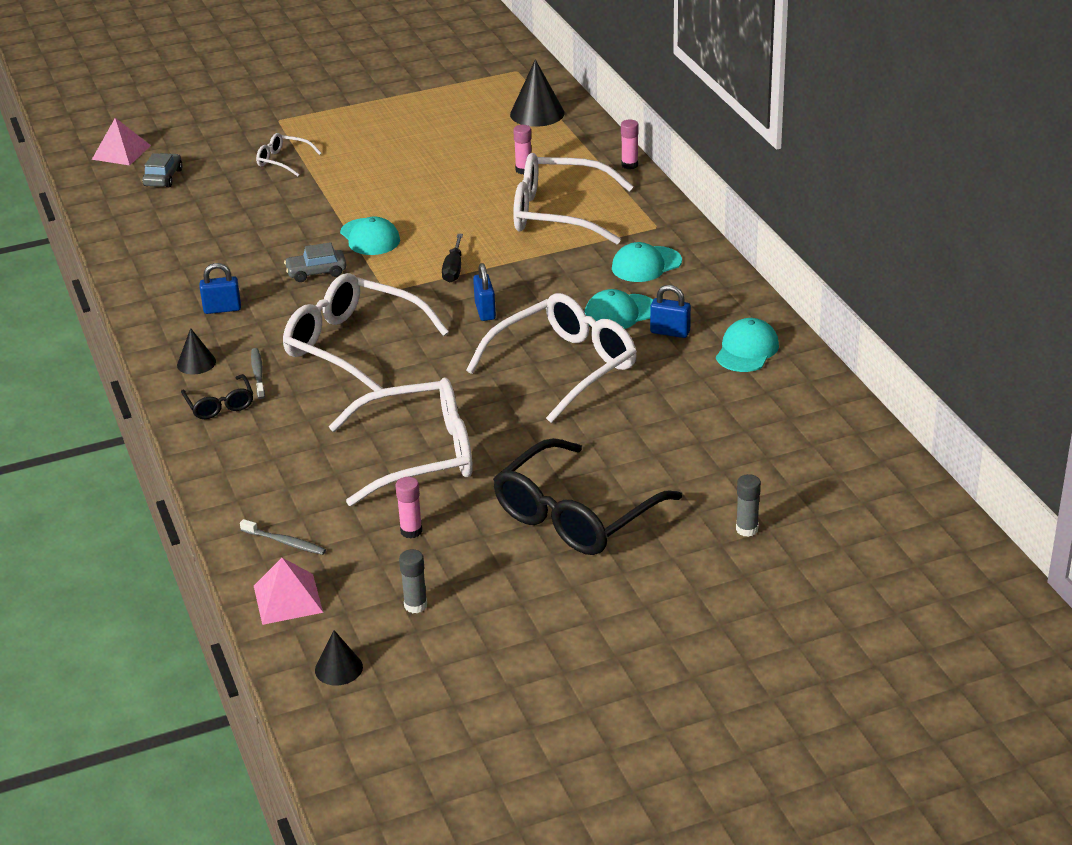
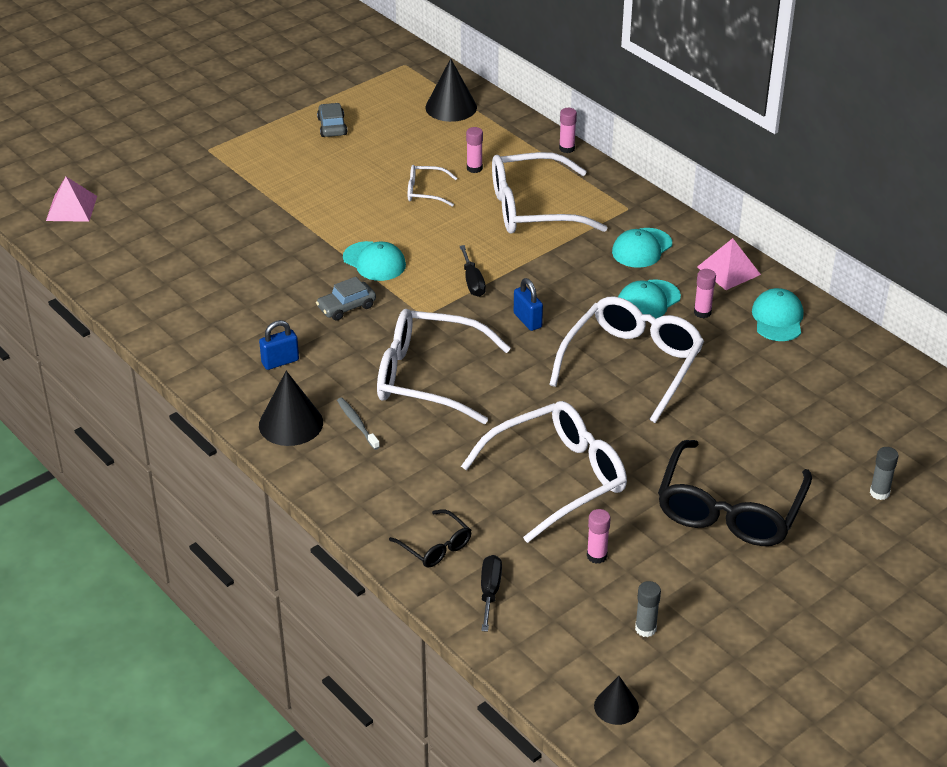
camera: 20 degrees left, 5 degrees up
(163, 178) = (132, 230): grey car -> grey car (332, 126)
(196, 363) = (291, 423): black cone -> black cone, size x1.70
(220, 405) = (341, 463): black glasses -> black glasses (435, 546)
(283, 161) = (240, 193): white glasses -> white glasses (425, 192)
(285, 542) = (490, 592): grey toothbrush -> black screwdriver
(287, 599) = (528, 648): pink pyramid -> pink pyramid (728, 270)
(670, 332) = (702, 312): blue padlock -> pink glue stick

